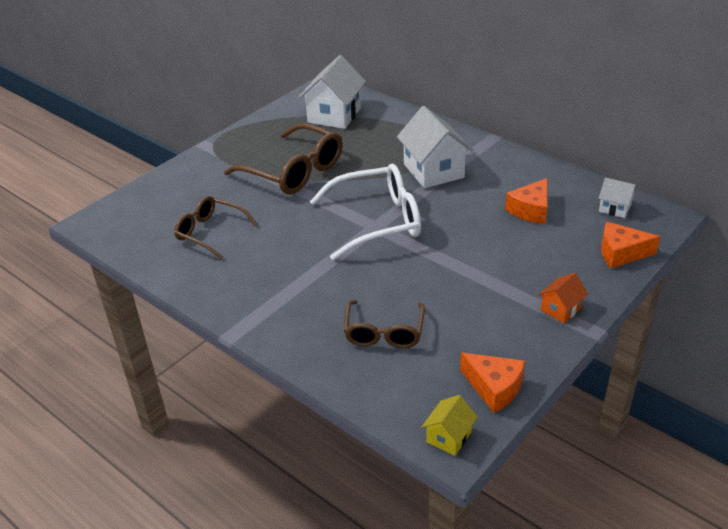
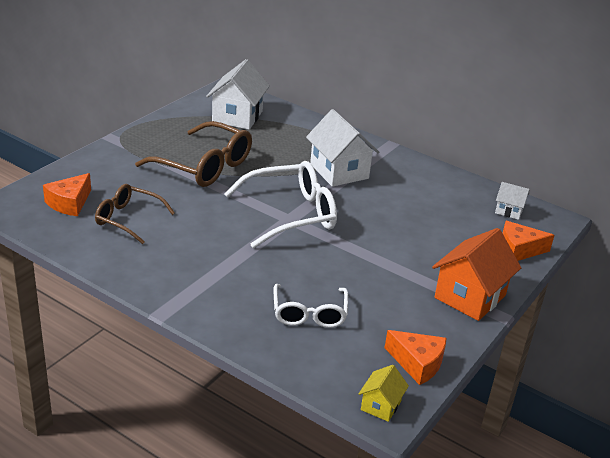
camera: 10 degrees left, 5 degrees down
(384, 332) = (309, 314): brown glasses -> white glasses
(530, 210) = (433, 210): orange cheese -> orange cheese (69, 203)
(560, 309) = (470, 296): orange house -> orange house, size x1.97

